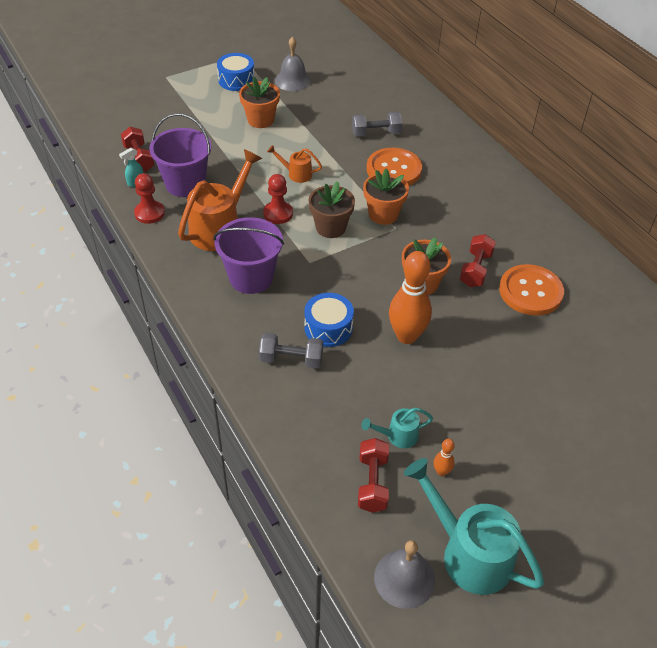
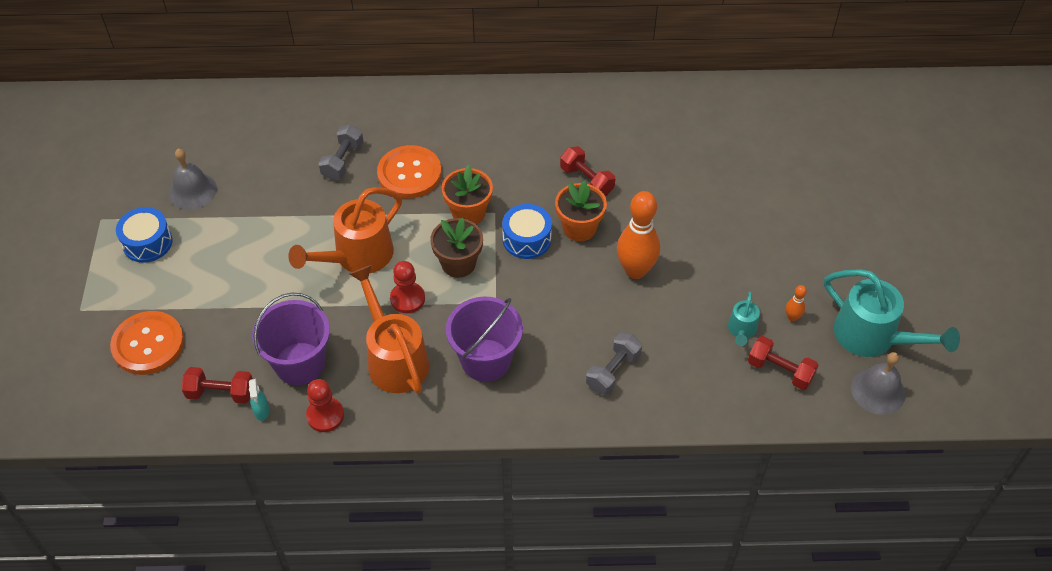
camera: 60 degrees left, 5 degrees up
(260, 120) = (241, 250): orange flower pot -> none
(296, 174) = (356, 257): orange watering can -> orange watering can, size x2.02
(328, 328) = (591, 325): blue drum -> blue drum (527, 239)
(468, 552) = (873, 337): turquoise watering can -> turquoise watering can turned 120 degrees counterclockwise
(530, 291) = (636, 156): orange button -> orange button (148, 344)

